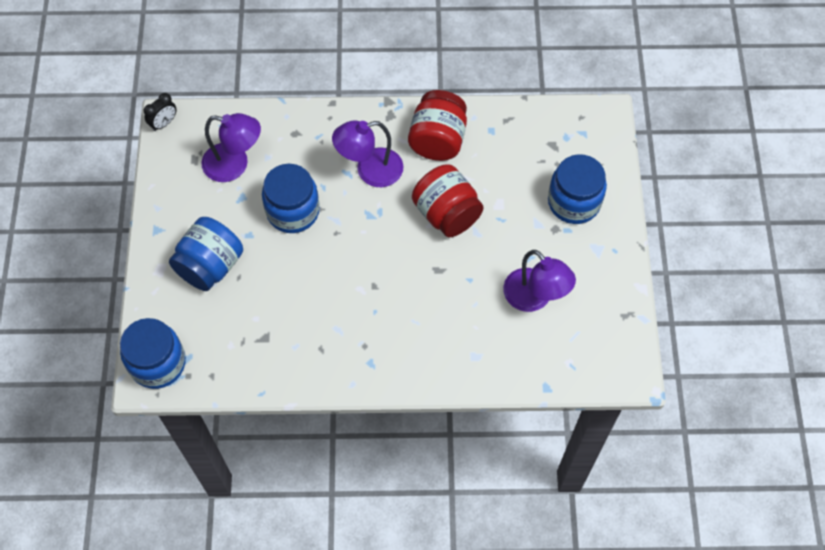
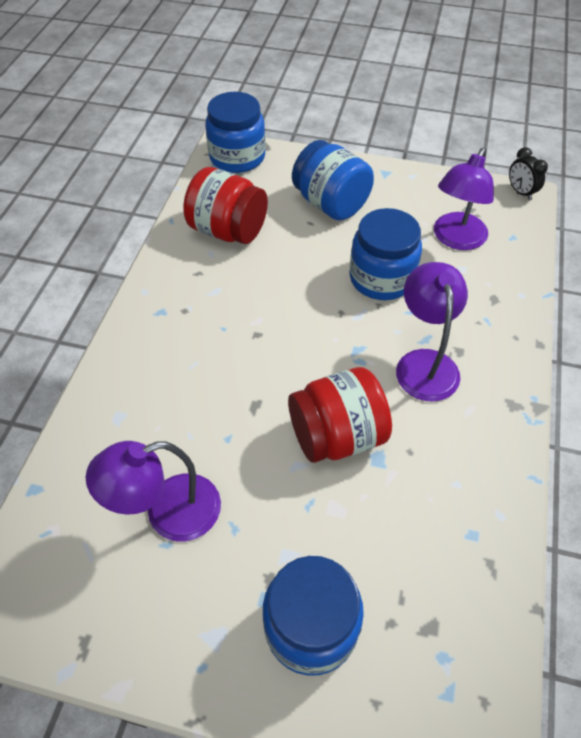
camera: 105 degrees right, 10 degrees down
(437, 140) = (463, 454): red jar -> red jar (228, 230)

